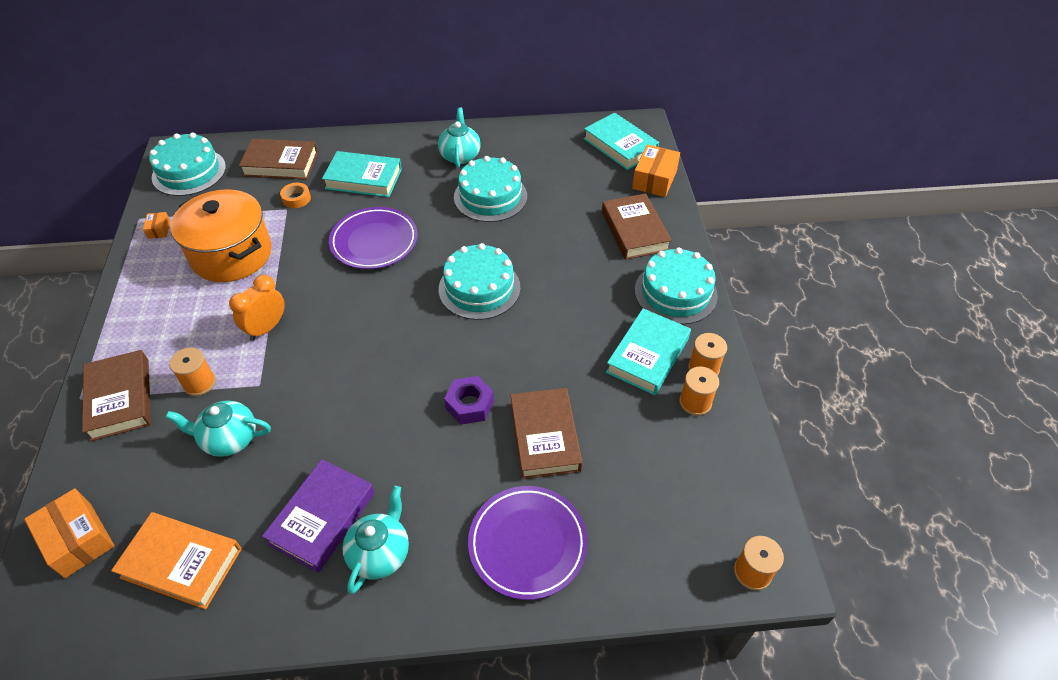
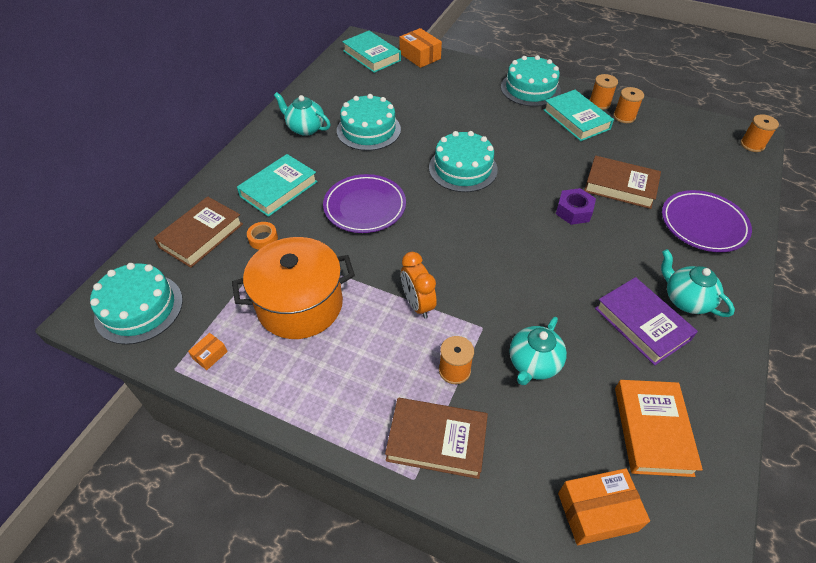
camera: 60 degrees left, 0 degrees up
(159, 230) = (210, 355): orange box -> orange box turned 75 degrees counterclockwise
(181, 563) = (652, 430): orange book -> orange book turned 45 degrees counterclockwise
(620, 146) = (371, 56): turquoise book -> turquoise book turned 60 degrees clockwise
(634, 231) = (462, 82): brown book -> none

